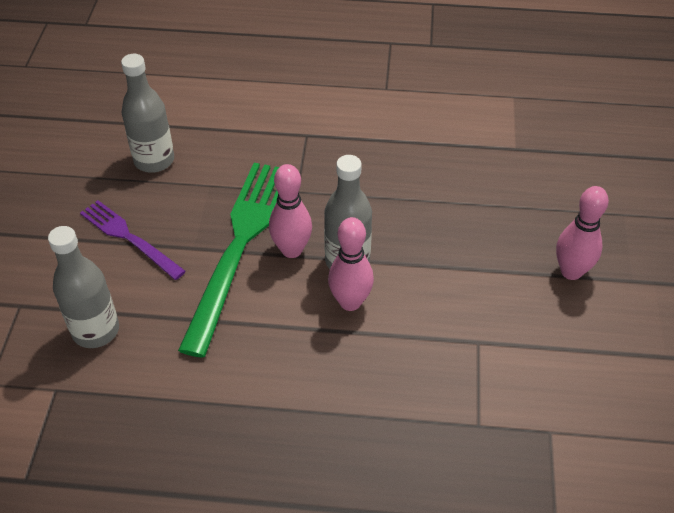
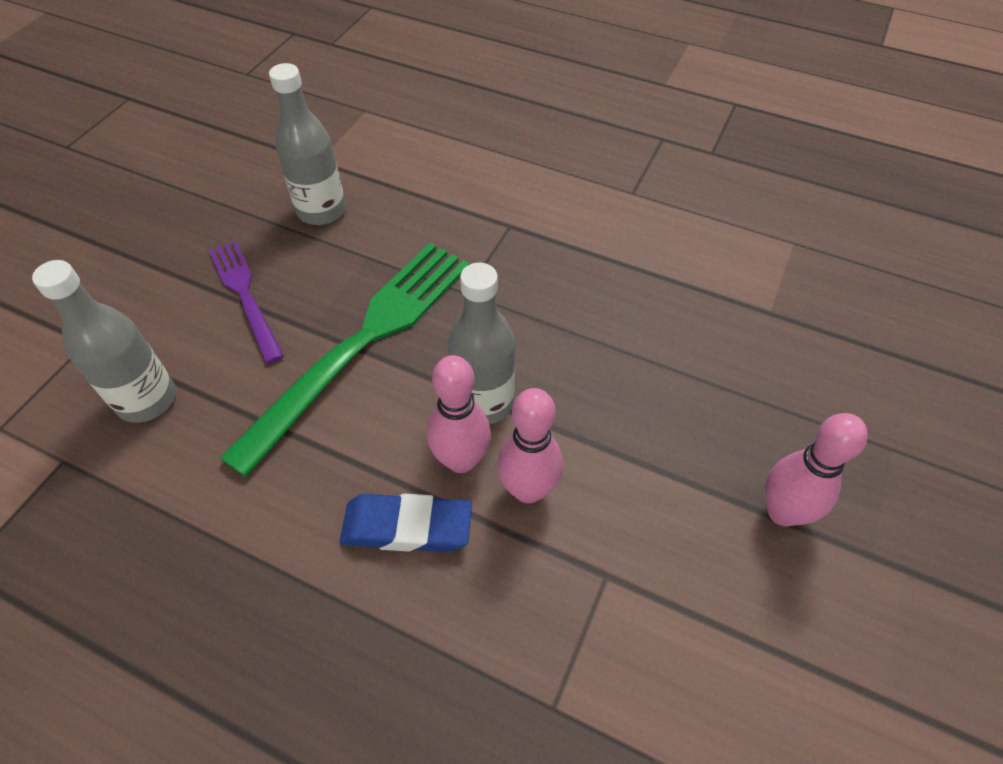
camera: 20 degrees right, 5 degrees up
(291, 250) = (422, 366): pink bowling pin -> pink bowling pin (528, 489)
(334, 354) = (407, 527): none -> blue eraser

